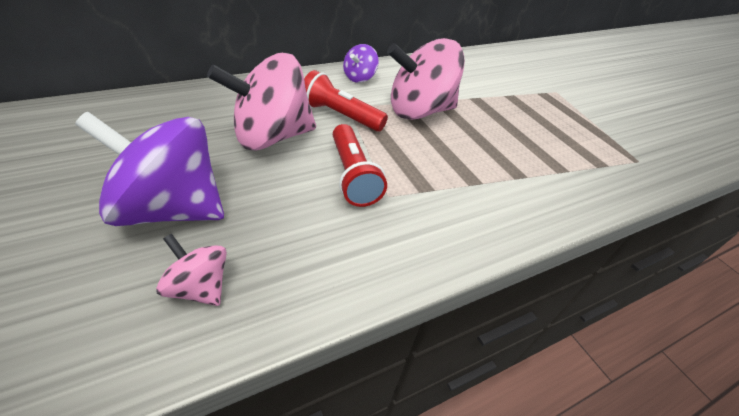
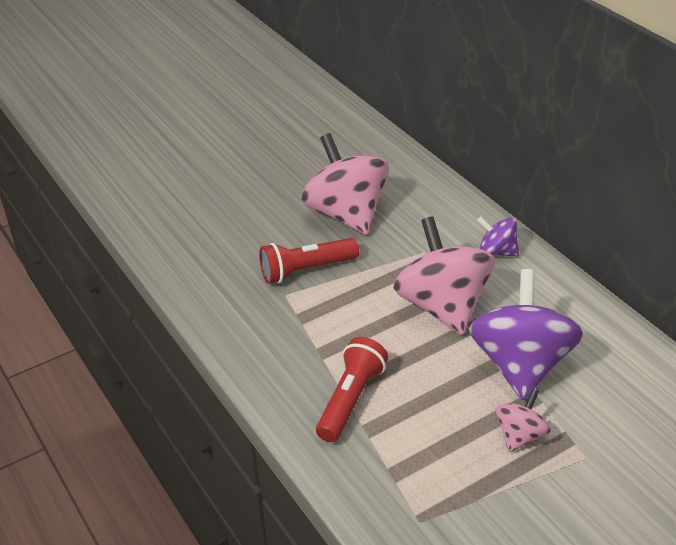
camera: 90 degrees right, 5 degrees down
(172, 208) = (243, 191): purple spinning top -> purple spinning top (521, 365)
(200, 287) = (178, 222): pink spinning top -> pink spinning top (520, 436)
(340, 115) = (403, 249): red flashlight -> red flashlight (351, 400)

